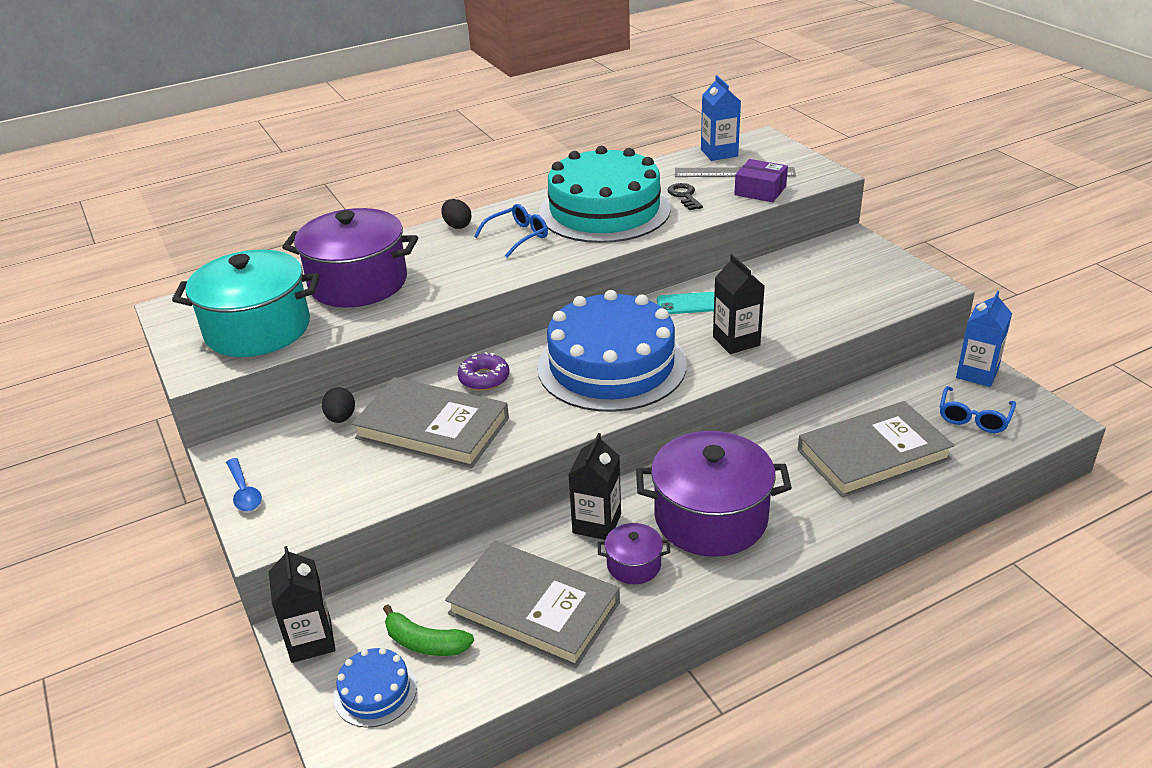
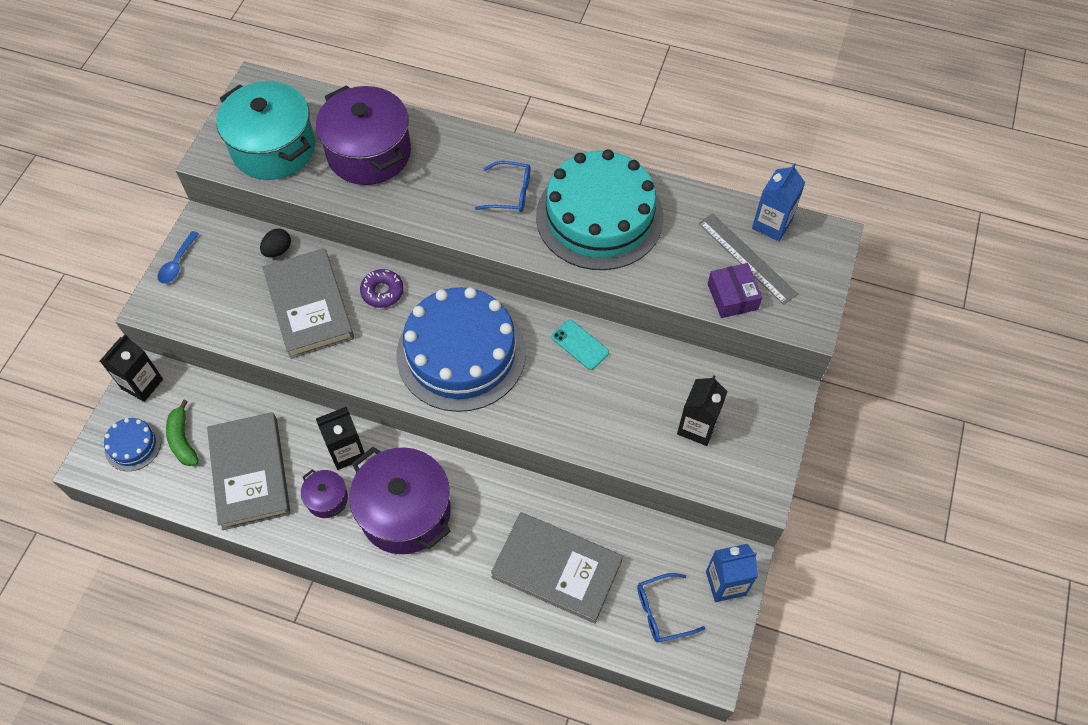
camera: 45 degrees right, 25 degrees up
(457, 226) = (491, 146): black egg -> none
(684, 196) = (673, 251): black key -> none
(736, 341) = (559, 408): black carton -> black carton (697, 427)

